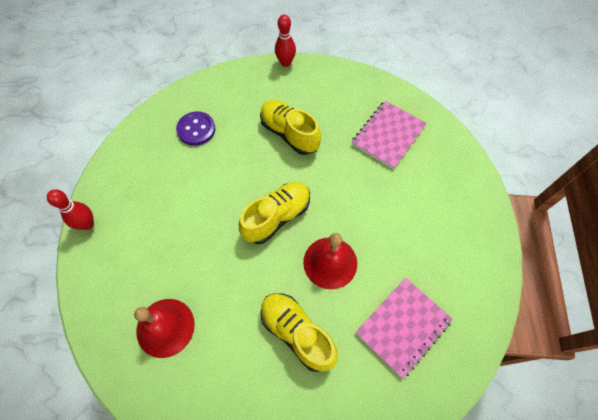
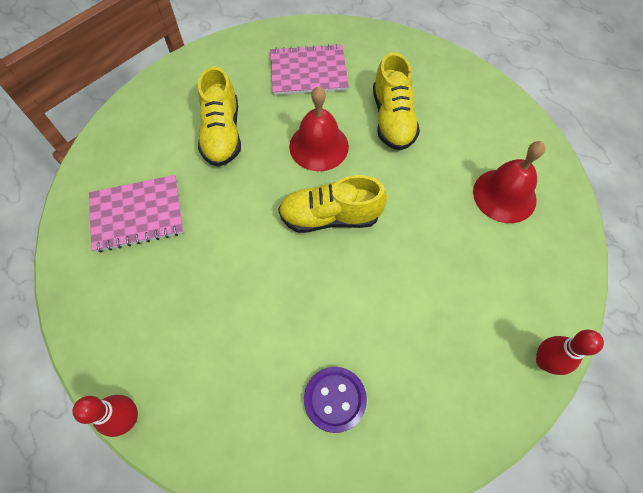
camera: 140 degrees left, 0 degrees up
(289, 133) = (231, 299): yellow shoe -> yellow shoe (222, 134)

